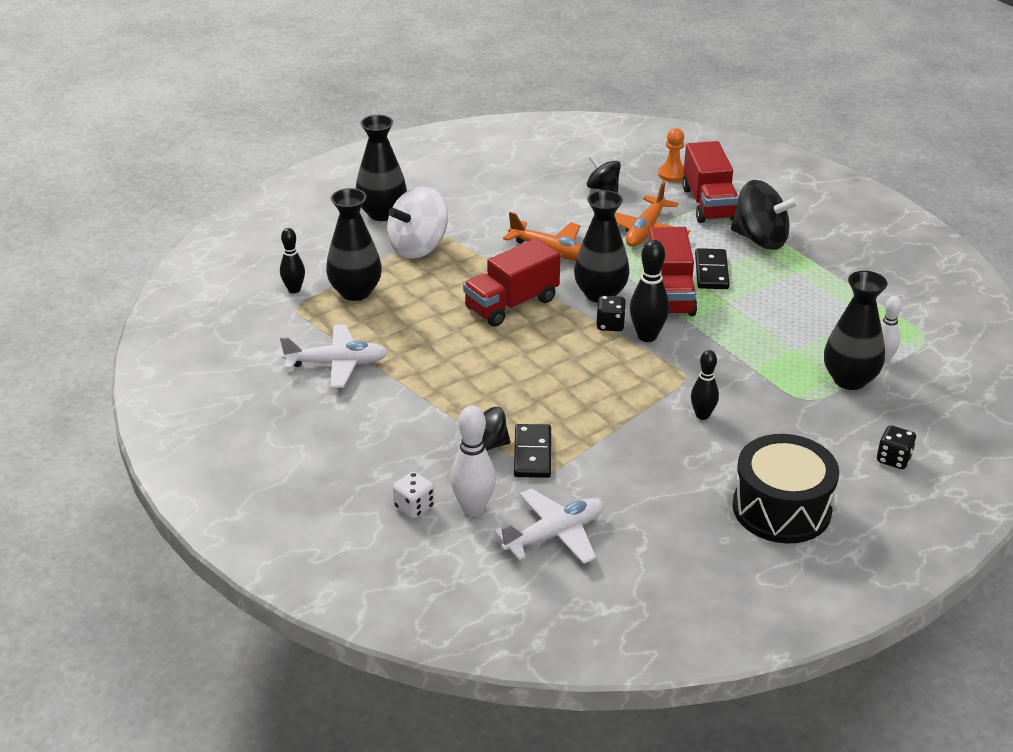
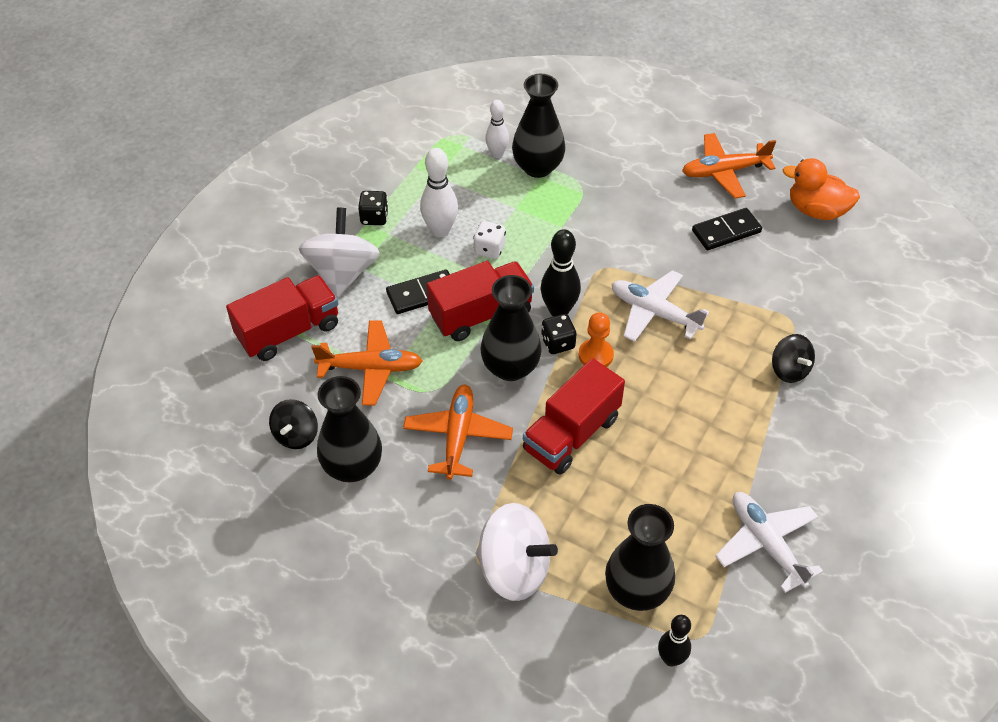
camera: 115 degrees left, 15 degrees up
(382, 213) = (460, 646): black vase -> black vase (352, 467)
(414, 507) = (900, 389): white dice -> white dice (489, 249)
(473, 508) = (869, 349): white bowling pin -> white bowling pin (440, 230)
(511, 304) = (571, 434): red truck -> red truck turned 105 degrees clockwise
(532, 454) = (776, 335): black domino -> black domino (726, 231)
(554, 534) = (855, 288): white plane -> white plane (654, 312)
(672, 174) = (236, 380): orange pawn -> orange pawn (595, 355)
(683, 556) = (816, 210): none -> orange duck
(702, 415) = (647, 242): black bowling pin -> none
(760, 239) = (342, 273): black spinning top -> white spinning top
(781, 508) = (724, 171): black drum -> orange plane
(893, 459) = (623, 126): black dice -> black dice (374, 217)

